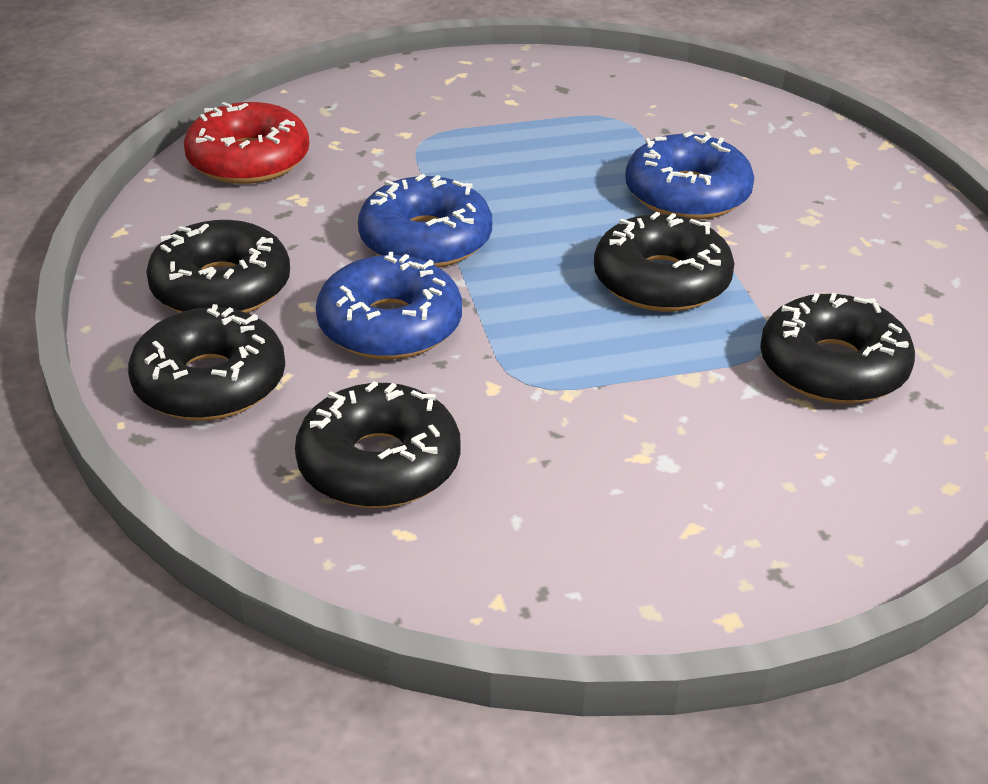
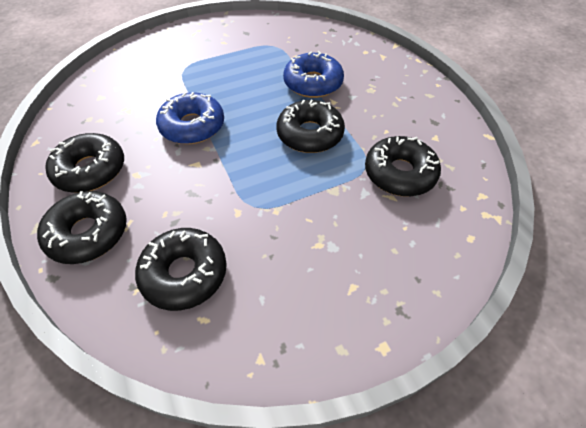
camera: 10 degrees left, 15 degrees up
(248, 160) = (99, 91): red donut -> none
(390, 326) = (180, 181): blue donut -> none

